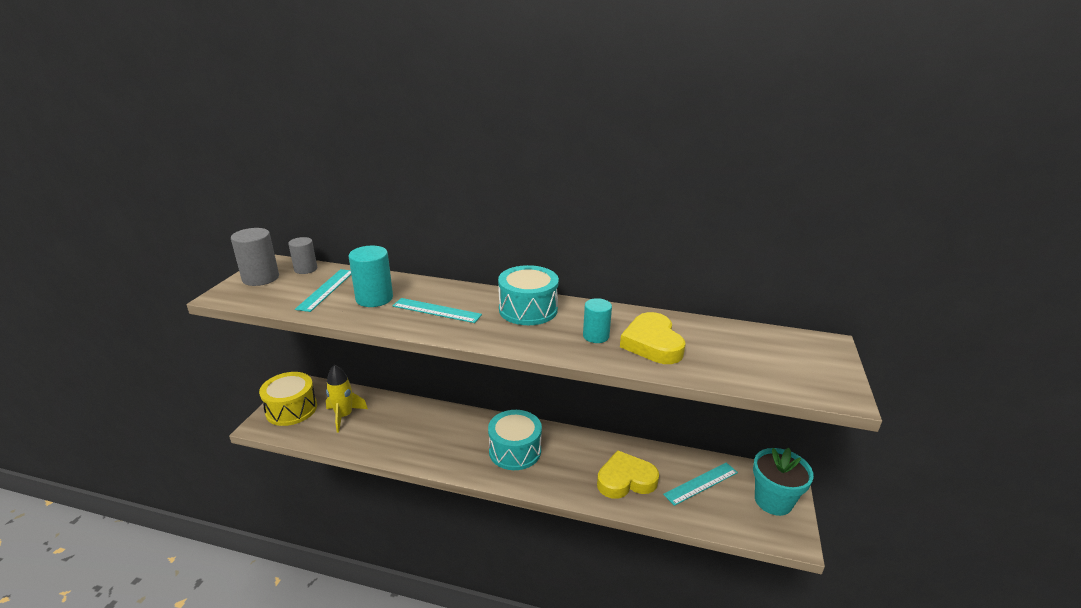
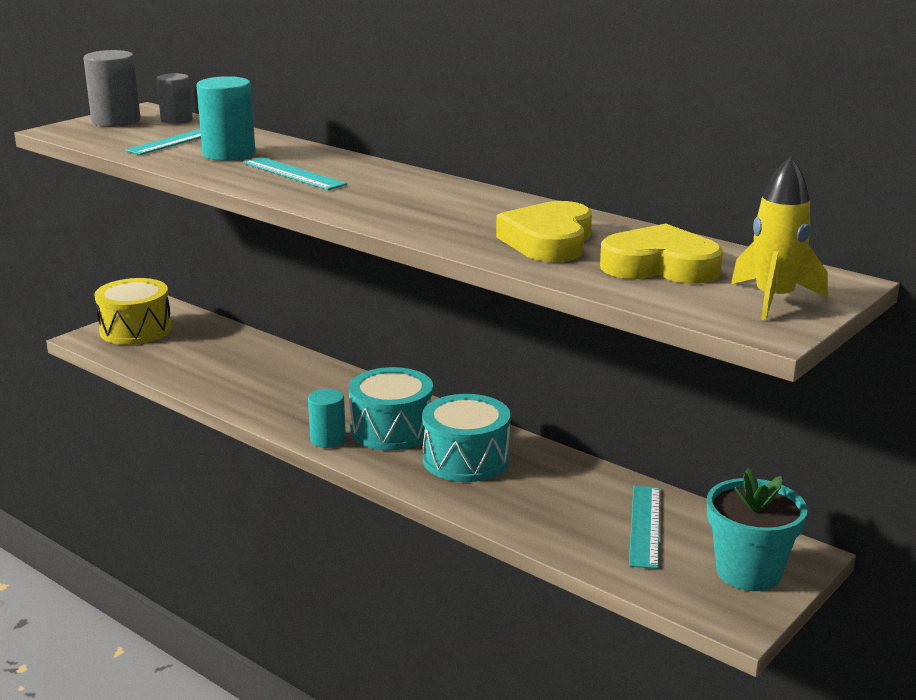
camera: 25 degrees right, 5 degrees down
(344, 416) = (194, 349): yellow rocket -> yellow rocket (773, 299)
(528, 309) = (416, 188): turquoise drum -> turquoise drum (466, 459)
(596, 336) = (476, 223): turquoise cylinder -> turquoise cylinder (328, 439)
(625, 480) = (527, 495): yellow heart -> yellow heart (660, 266)
(701, 483) = (645, 526): turquoise ruler -> turquoise ruler turned 75 degrees counterclockwise

